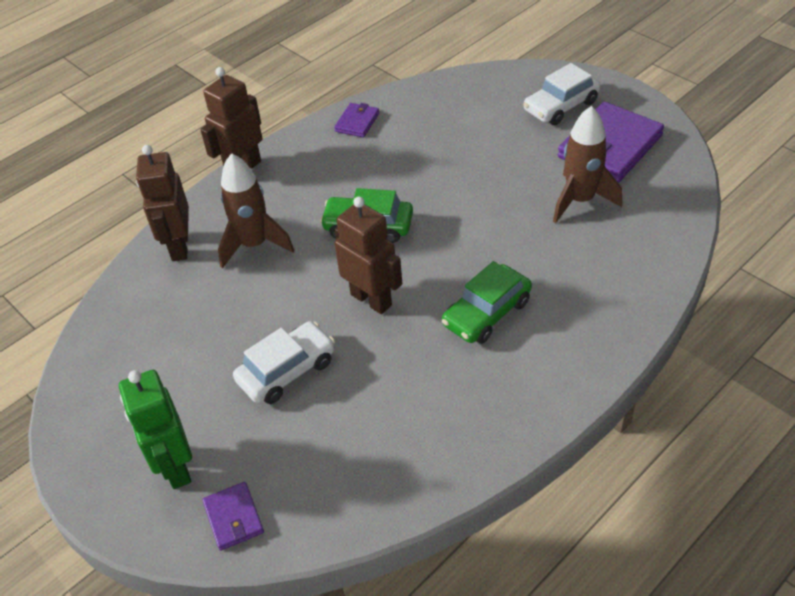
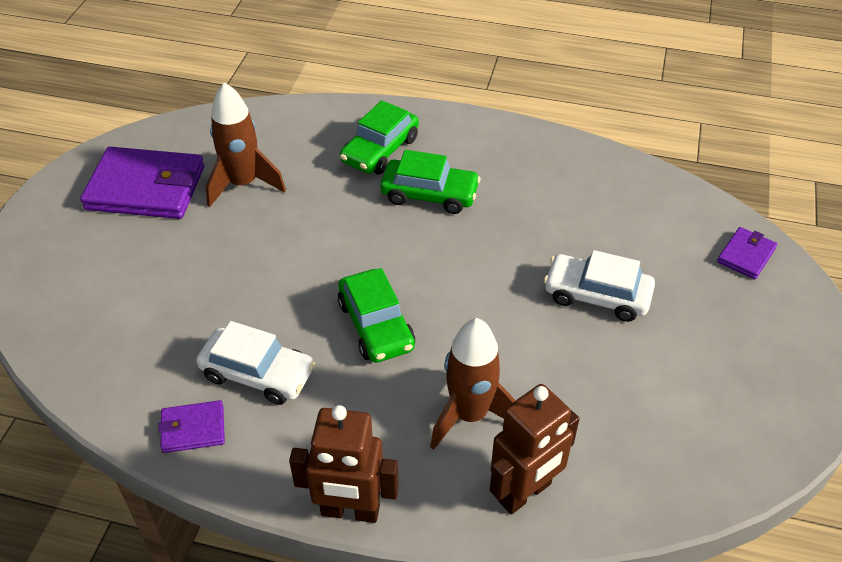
camera: 125 degrees left, 0 degrees up
(175, 467) = (749, 317): green robot -> none
(371, 299) = (471, 276): brown robot -> none
(561, 106) = (84, 246): white car -> white car (258, 373)
(572, 302) = (380, 150): none -> green car

